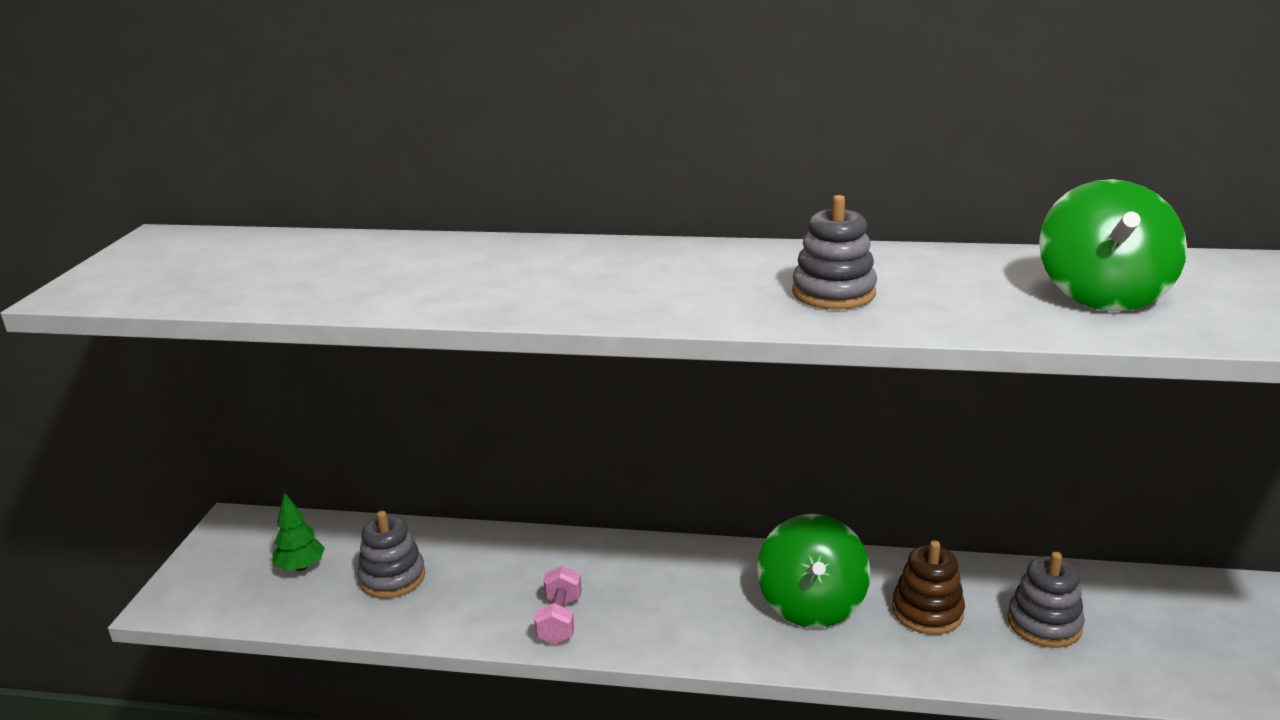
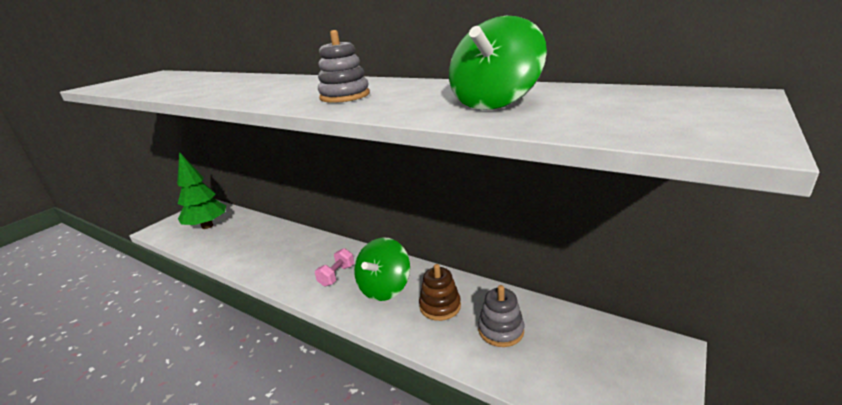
camera: 25 degrees right, 0 degrees up
(301, 567) = (207, 226): green tree -> green tree, size x1.99
(392, 578) = (231, 237): grey stacking toy -> none
(560, 620) = (271, 268): pink dumbbell -> pink dumbbell (337, 275)

